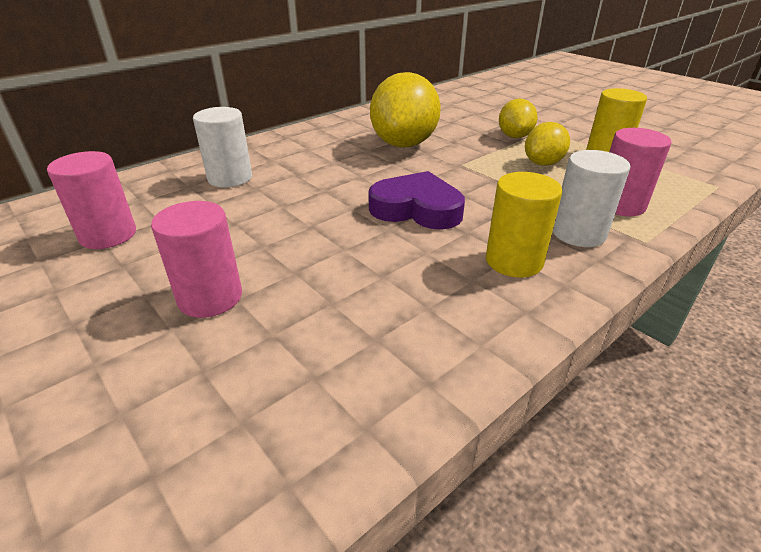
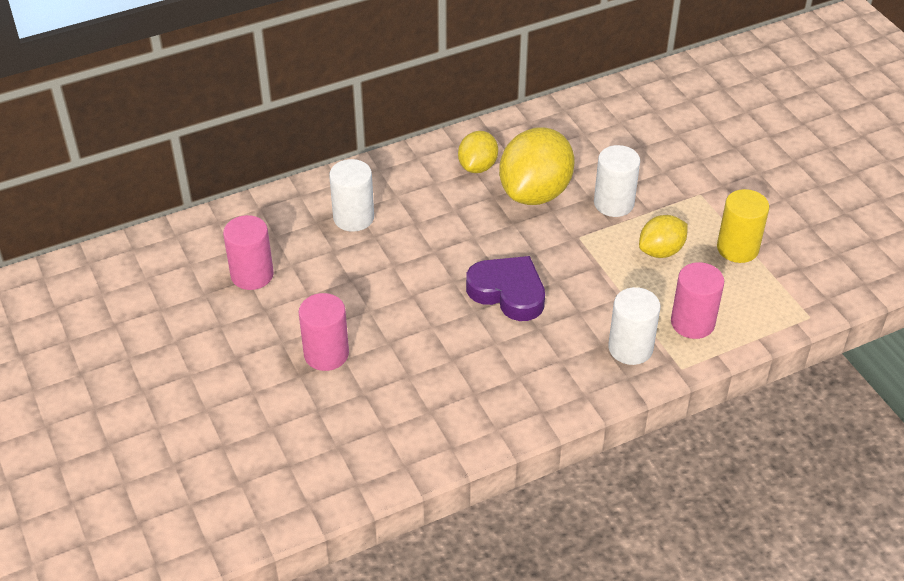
camera: 15 degrees right, 10 degrees up
(477, 142) = (614, 203): none -> white cylinder
(514, 136) = (660, 200): yellow lemon -> yellow lemon (478, 166)
(514, 261) = (559, 366): yellow cylinder -> none

